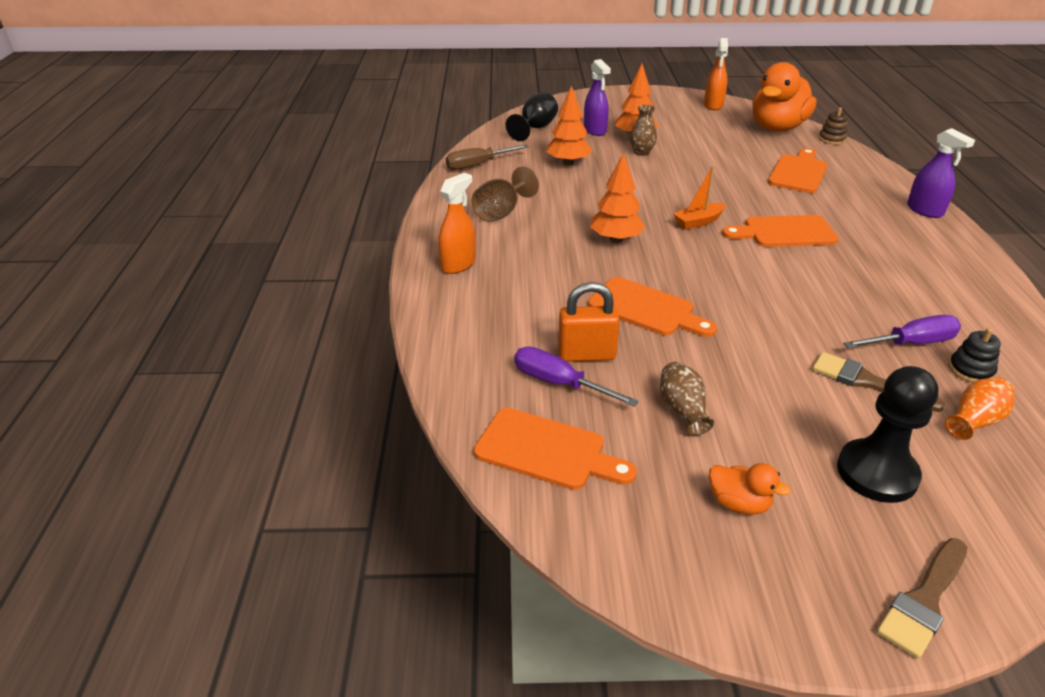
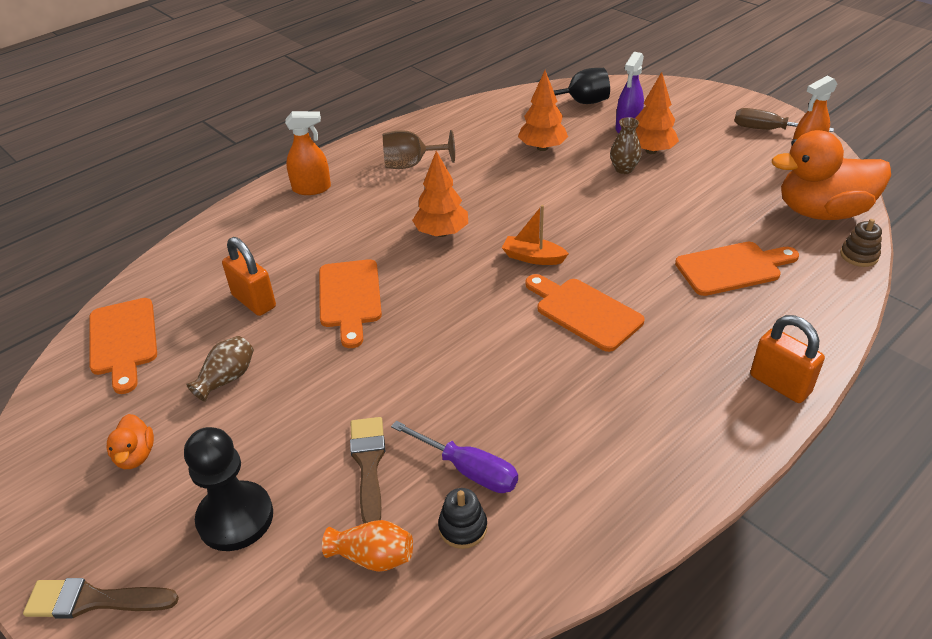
camera: 50 degrees right, 5 degrees up
(477, 165) = (472, 115): brown screwdriver -> brown screwdriver (767, 130)
(558, 383) = (205, 306): purple screwdriver -> none
(925, 210) = (780, 384): purple spray bottle -> orange padlock

